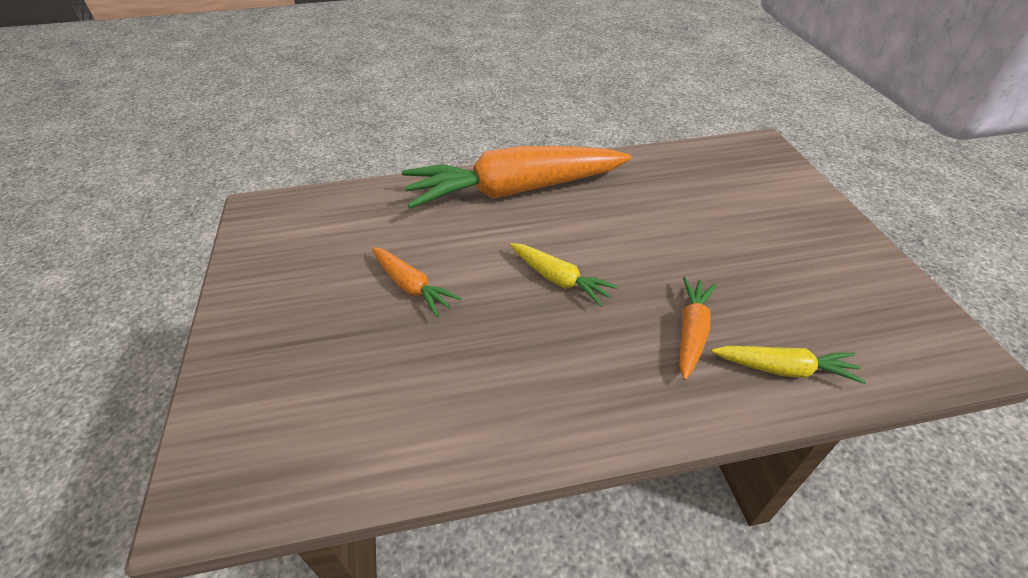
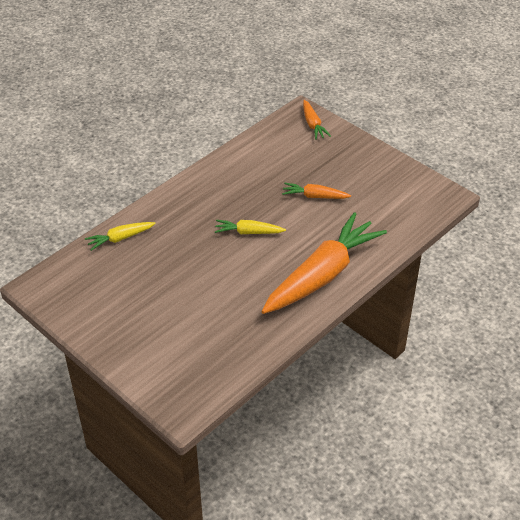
camera: 145 degrees right, 0 degrees up
(691, 332) = (168, 236): orange carrot -> orange carrot (313, 124)

